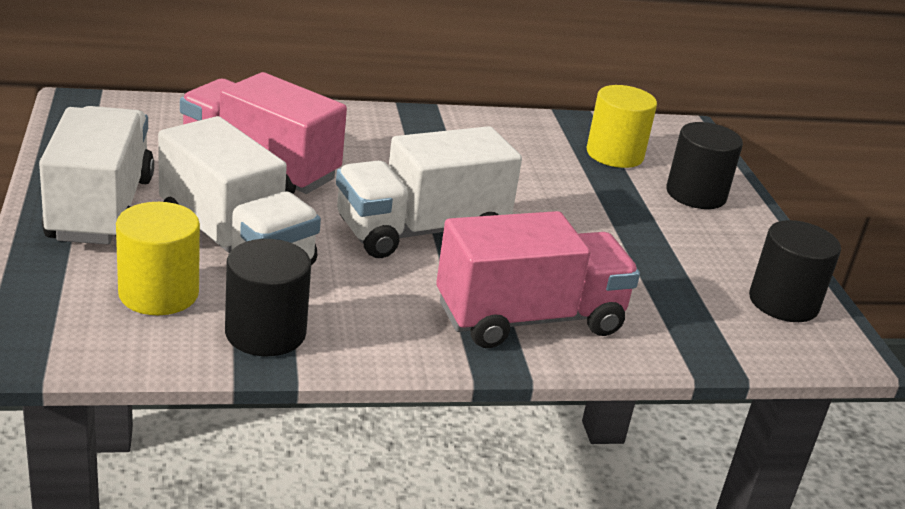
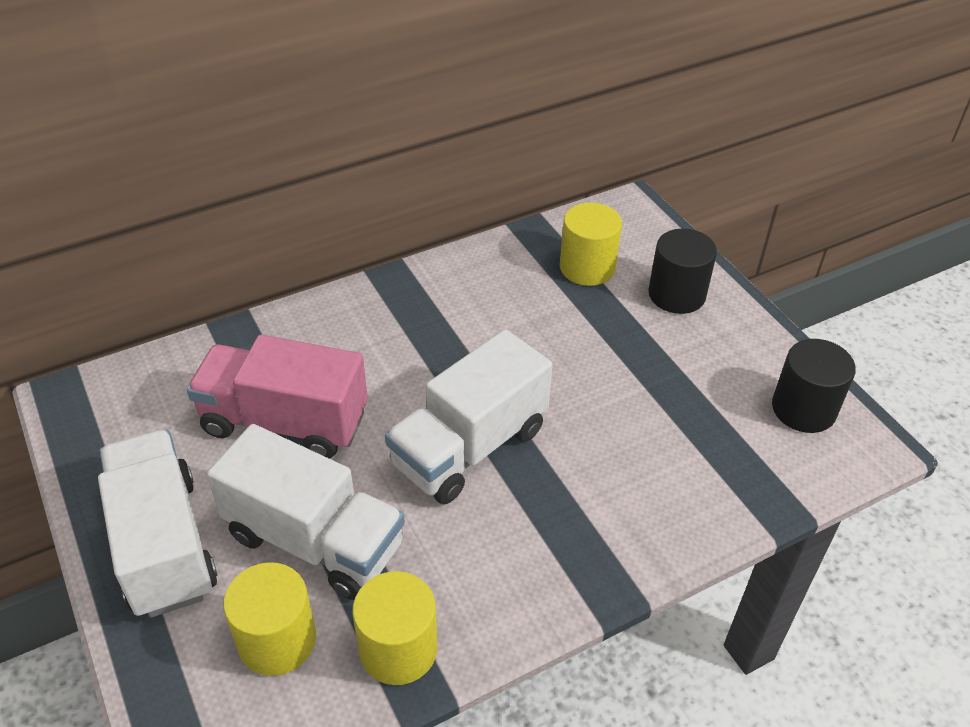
camera: 15 degrees left, 15 degrees up
(265, 333) = (398, 649): black cylinder -> yellow cylinder
(529, 319) = (612, 524): pink truck -> none

